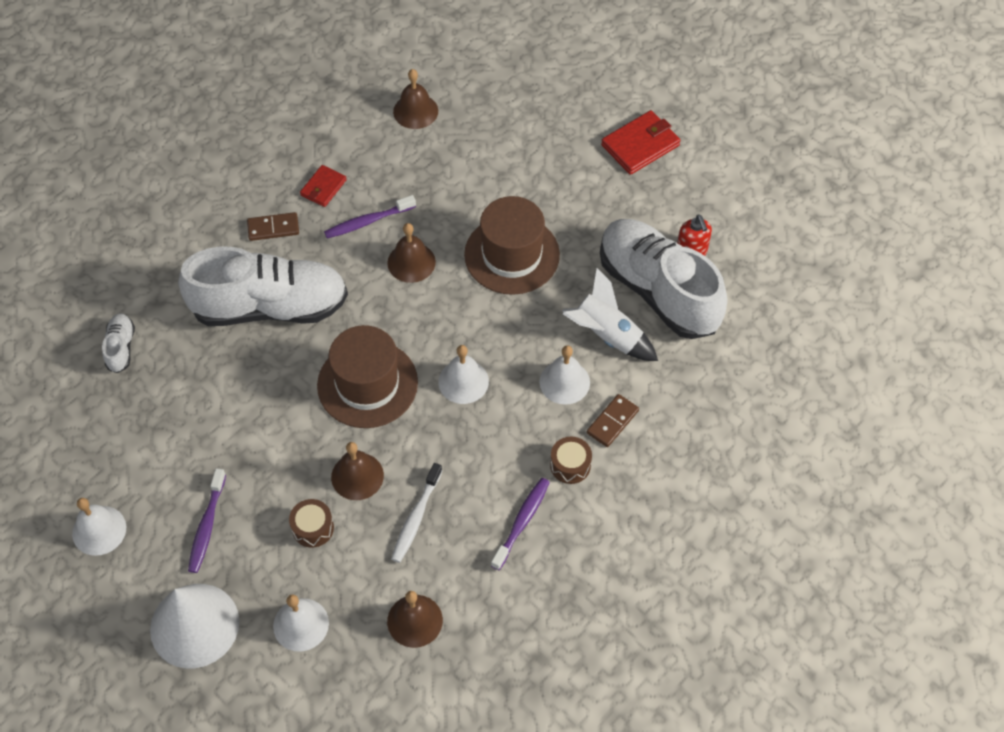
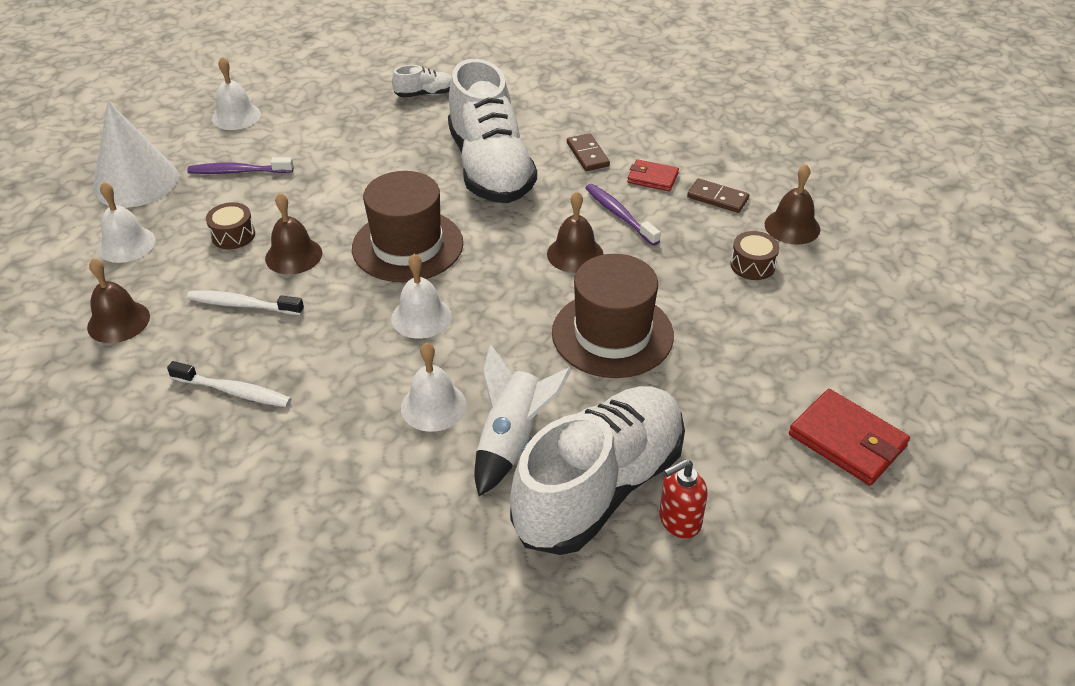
camera: 80 degrees right, 15 degrees down
(522, 522) = (234, 391): purple toothbrush -> white toothbrush
(570, 465) = (312, 426): brown drum -> brown drum (752, 265)
(612, 422) = (379, 461): brown domino -> brown domino (717, 198)

